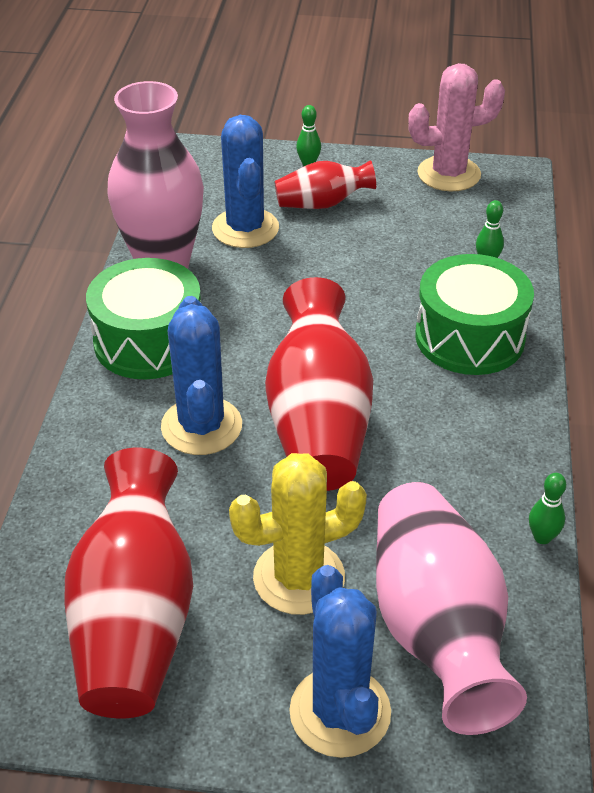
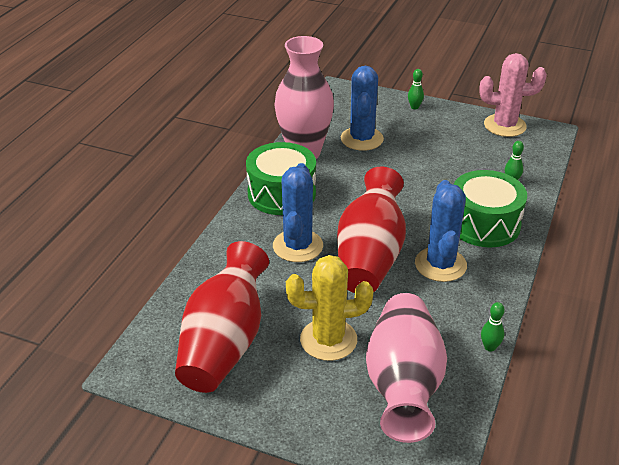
camera: 15 degrees right, 5 degrees down
(322, 204) = (415, 131): red vase -> none
(340, 712) = (328, 417): blue cactus -> blue cactus (440, 265)

